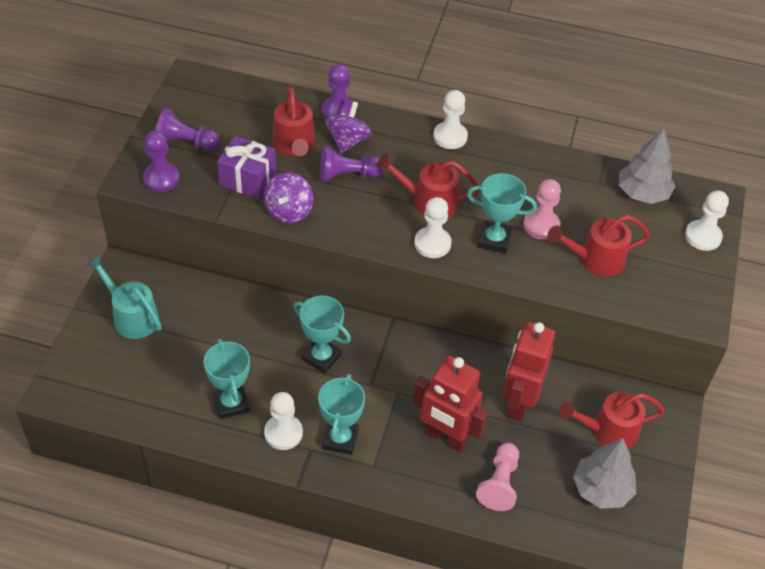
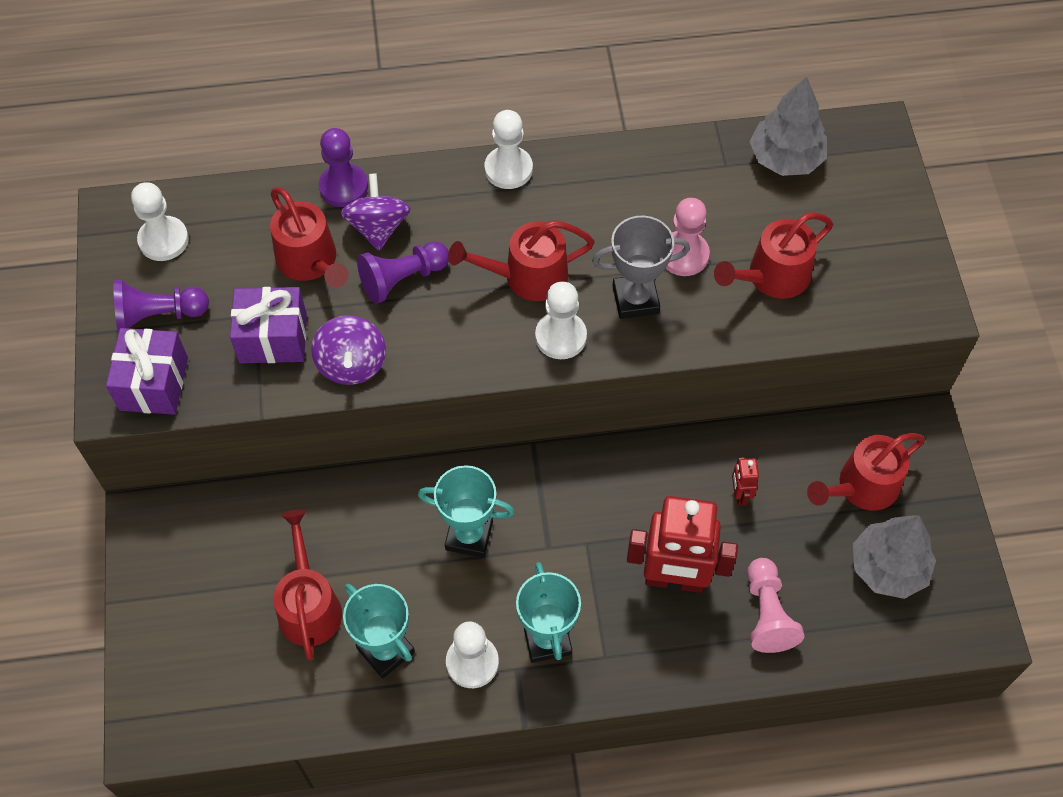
camera: 20 degrees left, 10 degrees up
(131, 316) = (191, 583): turquoise watering can -> none
(161, 178) = (154, 384): purple pawn -> purple gift
(197, 358) = (309, 605): none -> red watering can
(494, 240) = (635, 299): turquoise trophy -> grey trophy
(518, 403) = (740, 495): red robot -> red robot, size x0.43
(703, 236) = (884, 192): white pawn -> white pawn (163, 240)

